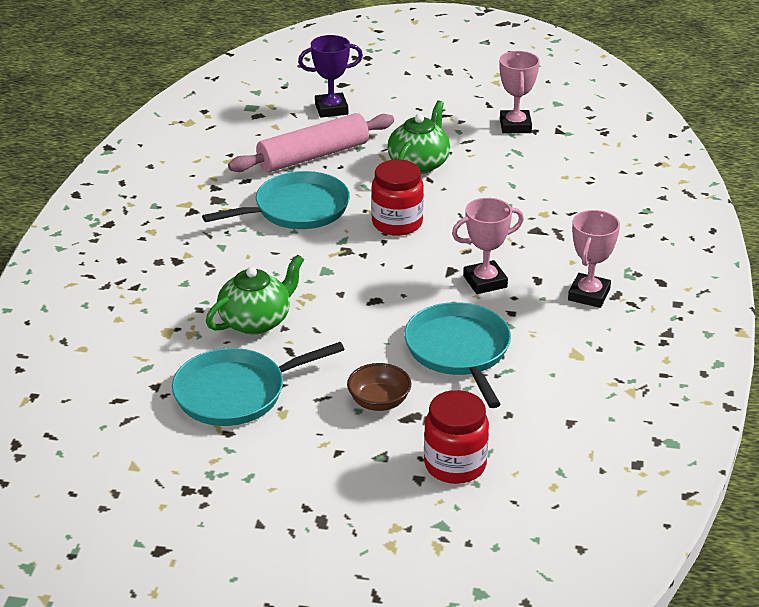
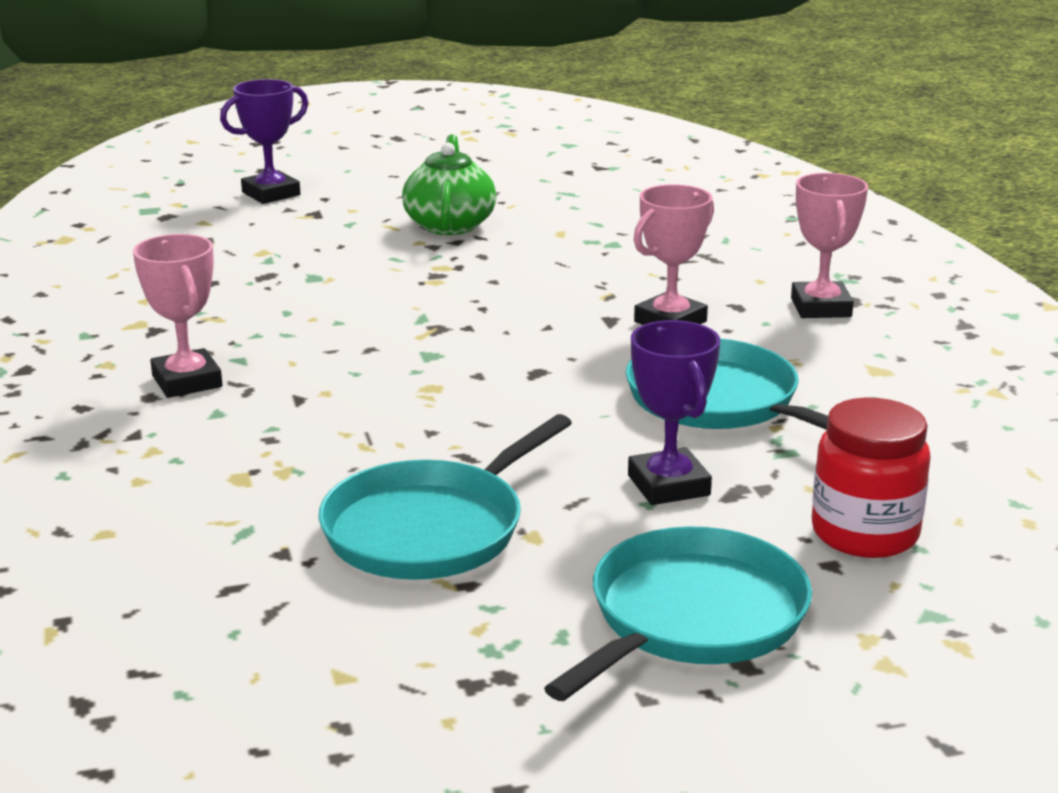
camera: 25 degrees left, 10 degrees down
(256, 321) = (378, 433): green teapot -> none
(297, 209) = (319, 299): turquoise pan -> turquoise pan (691, 618)
(313, 156) = (290, 242): pink rolling pin -> none
(379, 402) = (668, 485): brown bowl -> purple trophy
(397, 223) = (482, 287): red jar -> none
(515, 126) = (539, 171): pink trophy -> pink trophy (187, 381)

